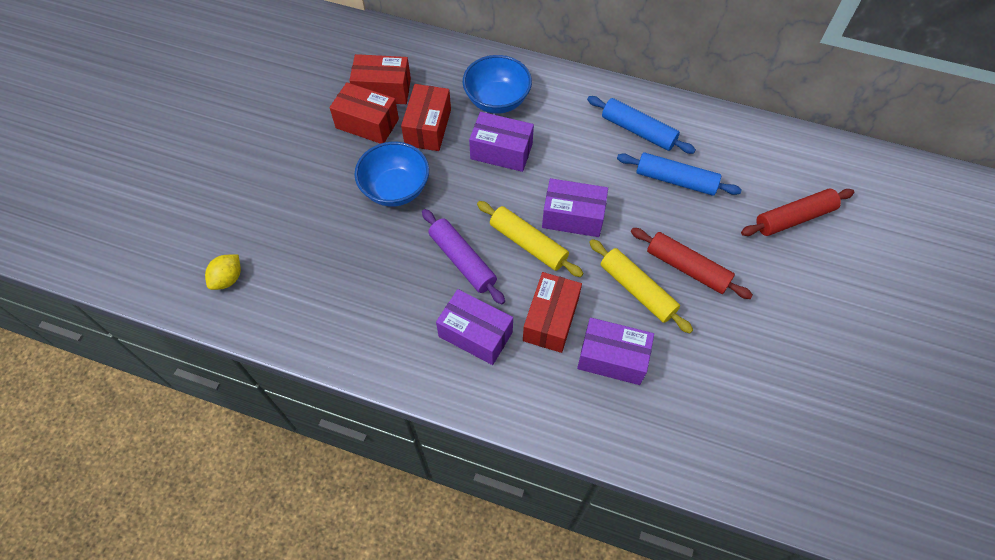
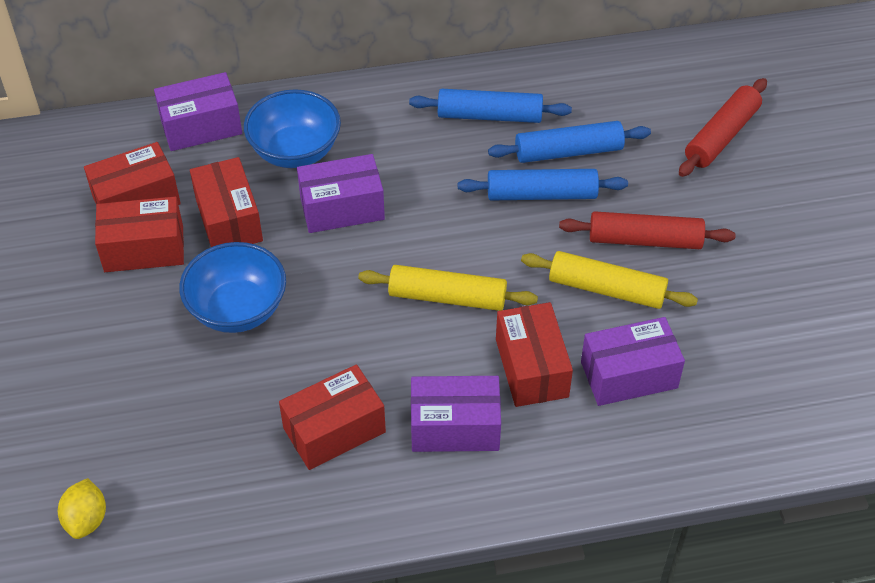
camera: 30 degrees left, 10 degrees down
(401, 297) = (334, 430): none -> red box
(462, 261) = (381, 353): purple rolling pin -> none
(573, 217) = (479, 243): purple box -> purple box (201, 126)
(637, 202) = (541, 194): none -> blue rolling pin

